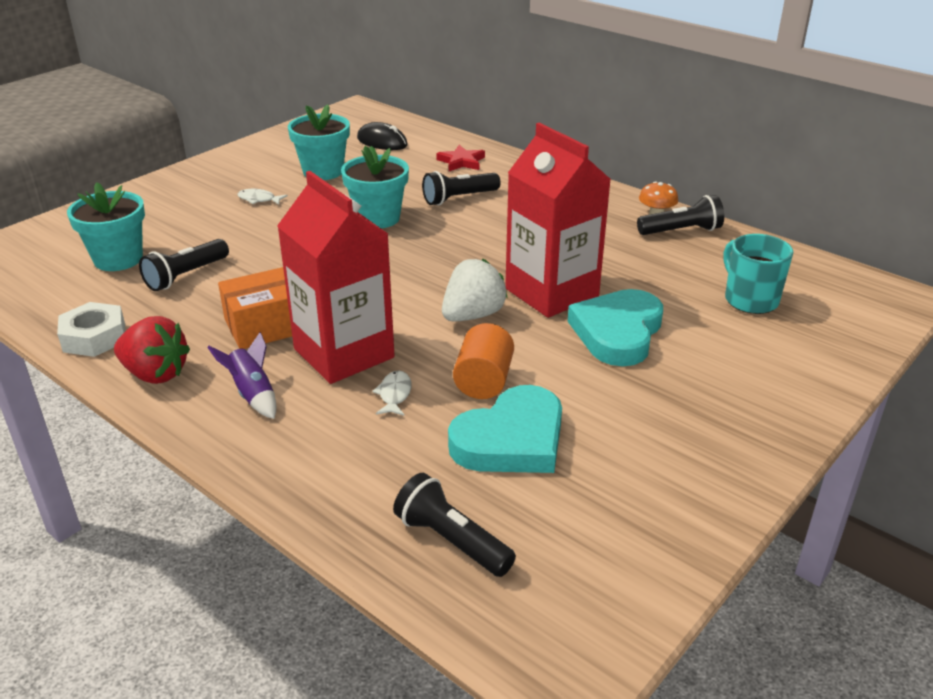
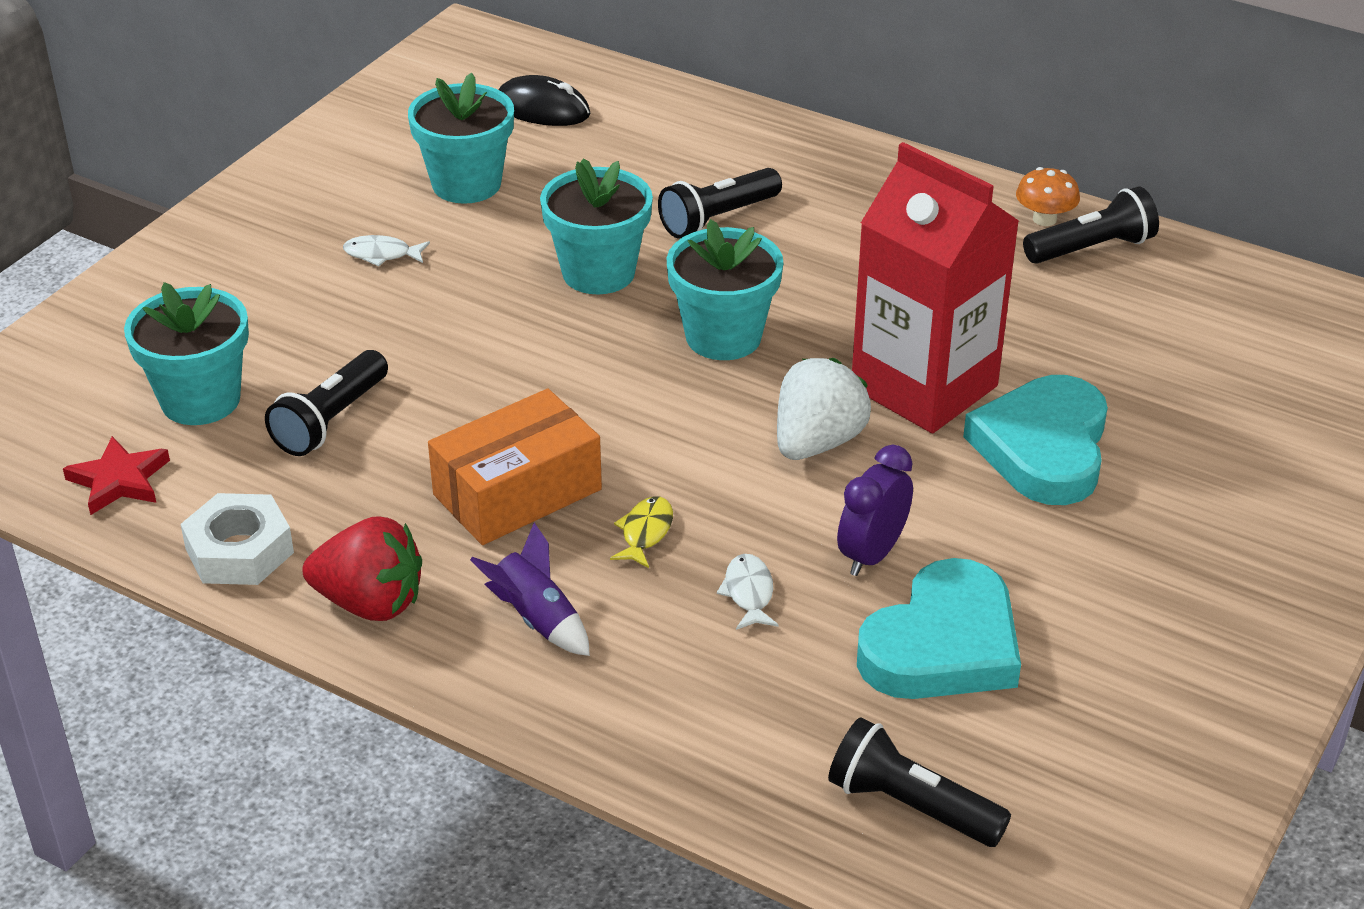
camera: 10 degrees left, 5 degrees up
(344, 353) = (645, 532): red carton -> yellow fish
(437, 256) = (723, 337): none -> turquoise flower pot
(461, 162) = (695, 140): red star -> red star (119, 480)
(483, 381) = (872, 554): orange cylinder -> purple clock
(750, 299) = (1223, 367): turquoise mug -> none

